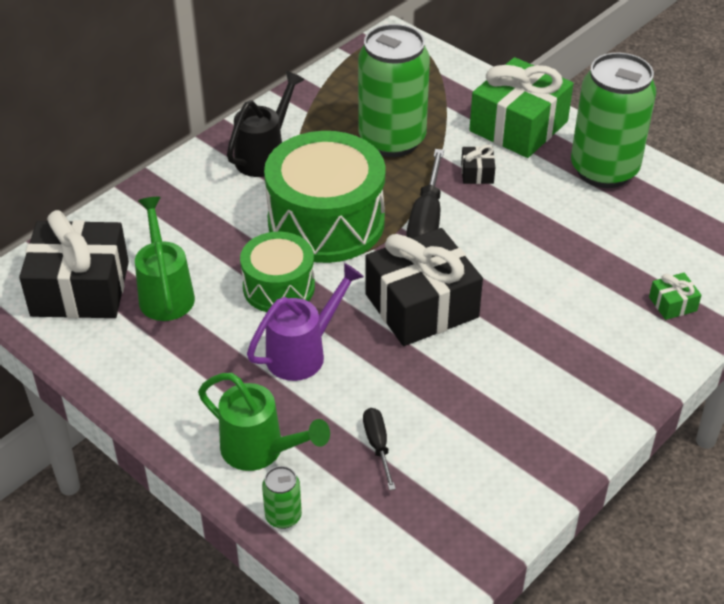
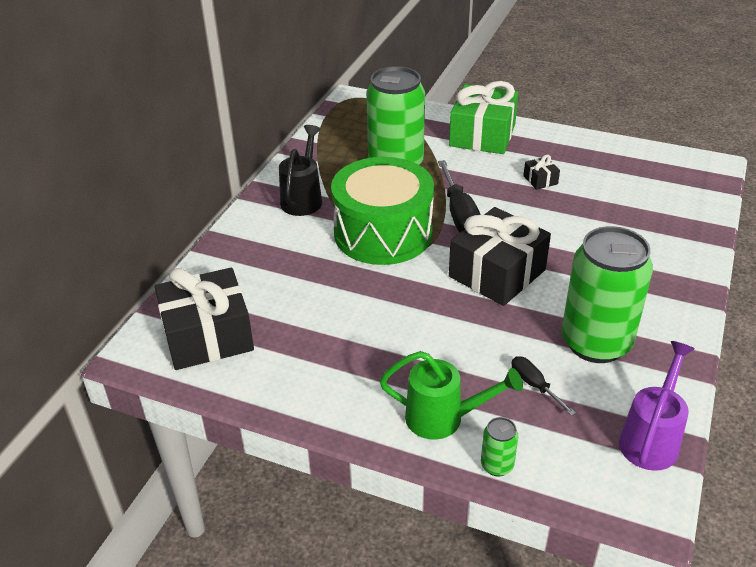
camera: 20 degrees left, 5 degrees down
(165, 293) = (285, 319): green watering can -> none
(279, 287) = (376, 290): green drum -> none
(303, 353) = (428, 333): purple watering can -> purple watering can (651, 439)
(477, 173) = (474, 172): black gift -> black gift (540, 180)
(604, 170) = (562, 149): green can -> green can (596, 343)
(672, 304) = (674, 224): green gift -> none

